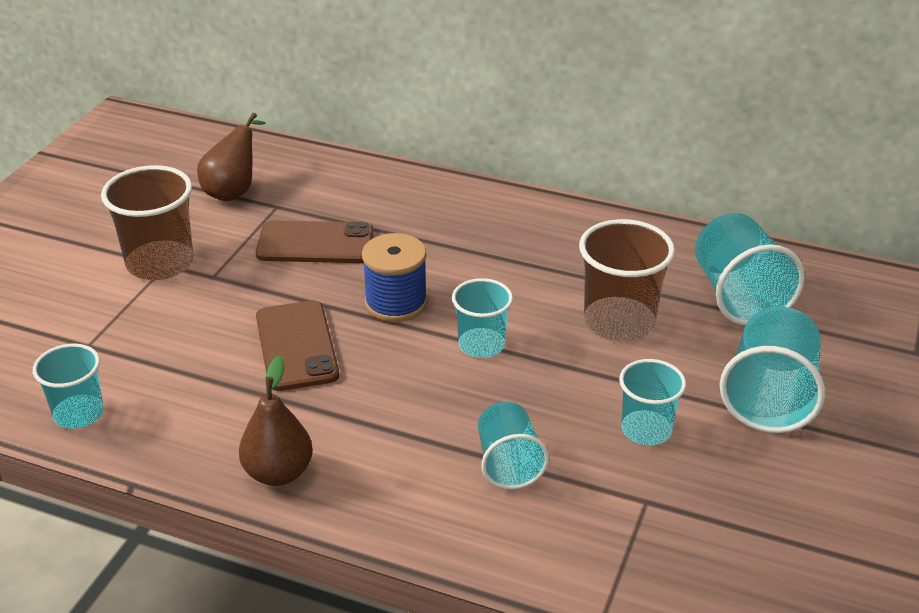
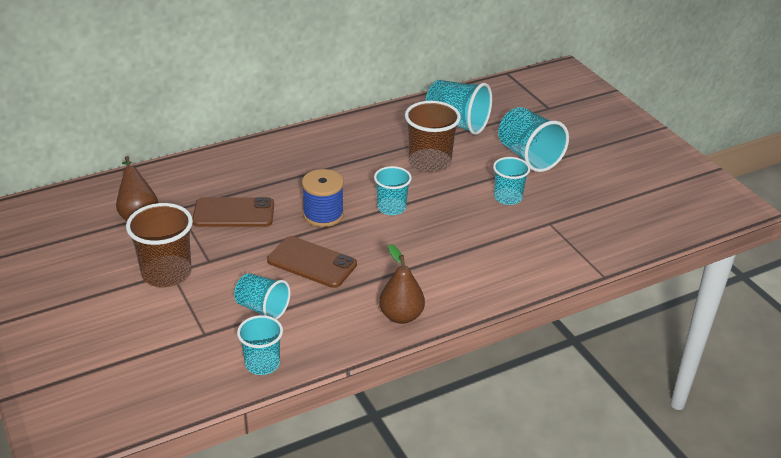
camera: 50 degrees left, 0 degrees up
(315, 243) = (233, 213): brown phone -> brown phone turned 45 degrees clockwise
(508, 463) = (482, 245): turquoise cup -> turquoise cup (262, 308)

